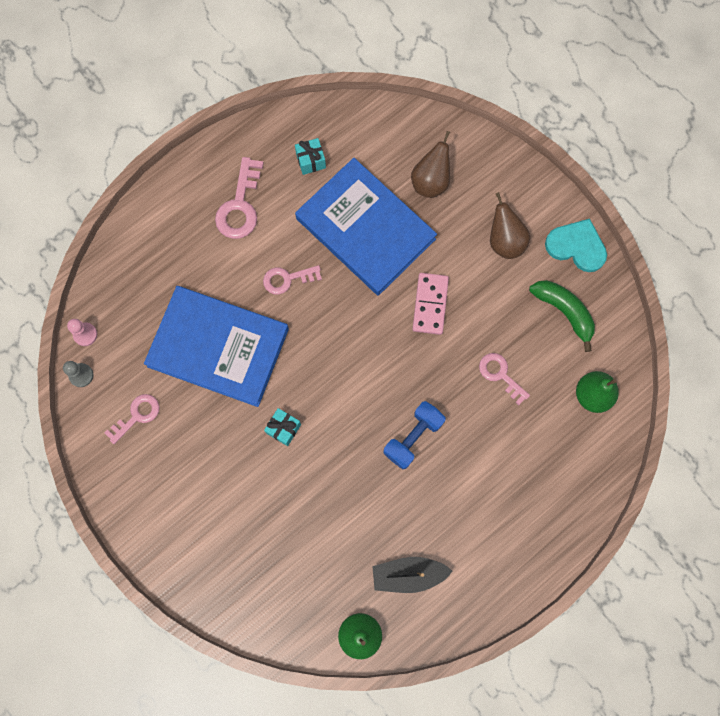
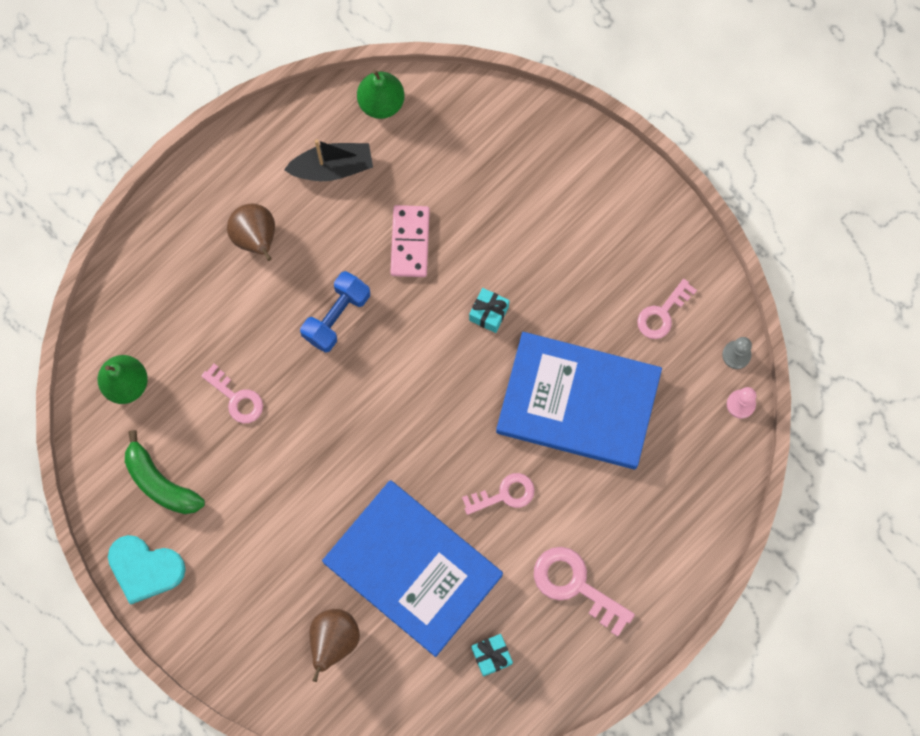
camera: 175 degrees right, 0 degrees up
(240, 206) = (575, 585): pink key -> pink key turned 60 degrees counterclockwise
(430, 304) = (325, 477): pink domino -> pink domino (410, 242)
(505, 241) = (236, 567): brown pear -> brown pear (256, 238)

